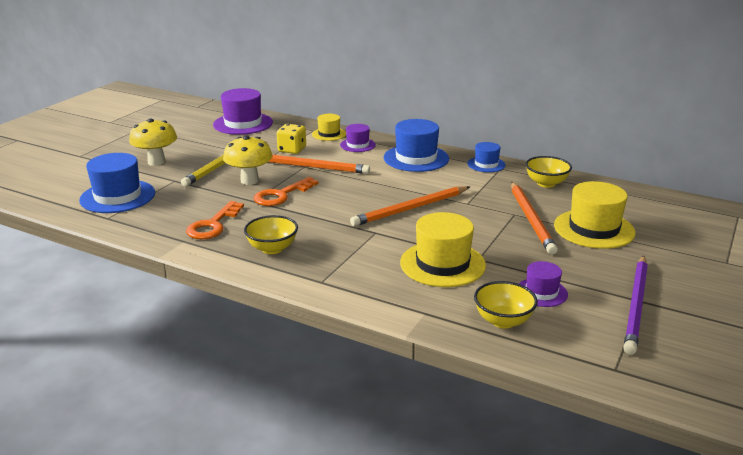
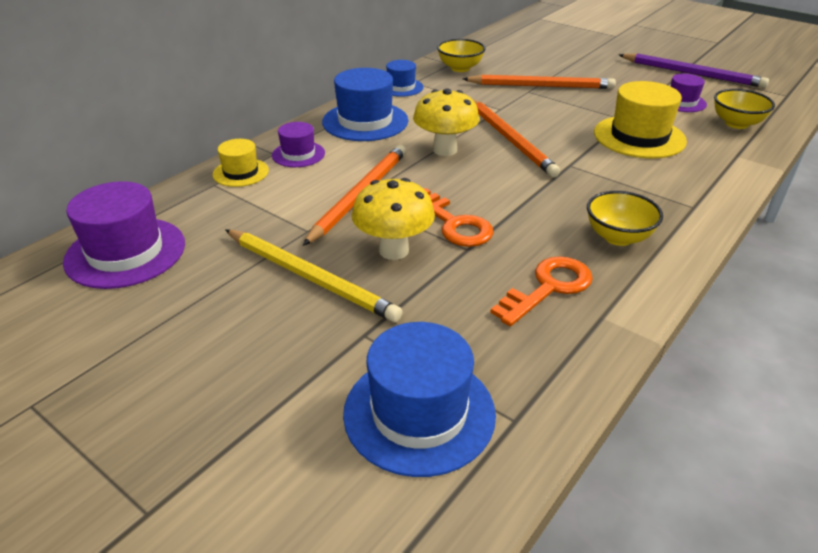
camera: 80 degrees left, 10 degrees up
(156, 162) = (260, 364): yellow mushroom -> yellow mushroom (445, 150)
(213, 225) = (548, 288): orange key -> orange key turned 75 degrees counterclockwise
(292, 150) = (285, 207): yellow dice -> none
(594, 229) = (561, 65): yellow hat -> none

